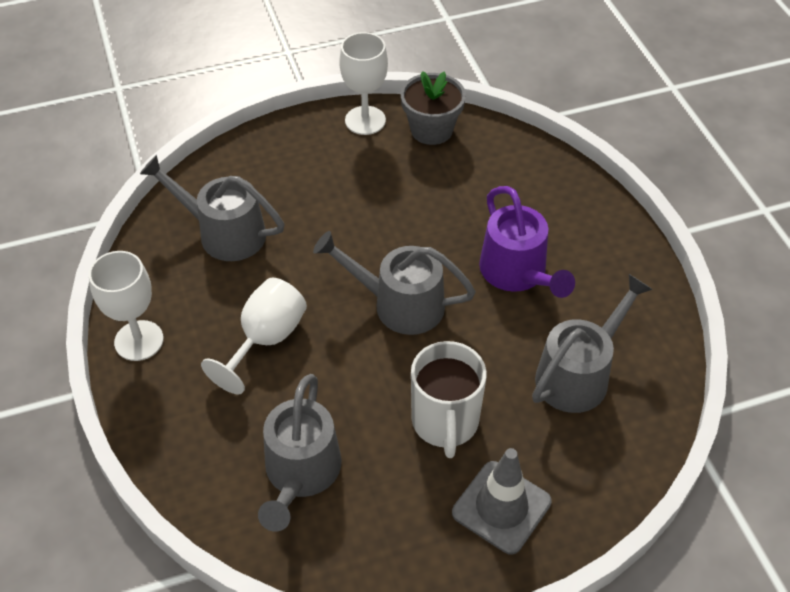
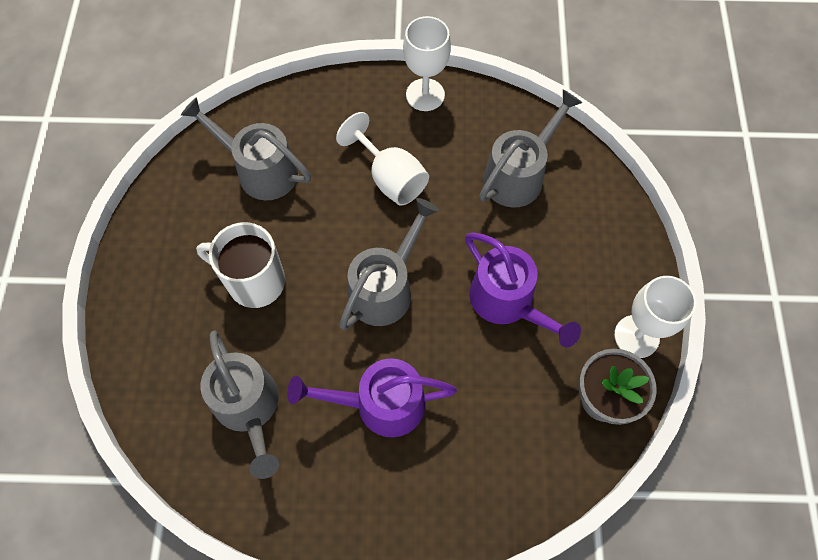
camera: 110 degrees right, 15 degrees up
(372, 209) = (508, 302): none -> purple watering can
(501, 507) = (164, 294): grey traffic cone -> none

